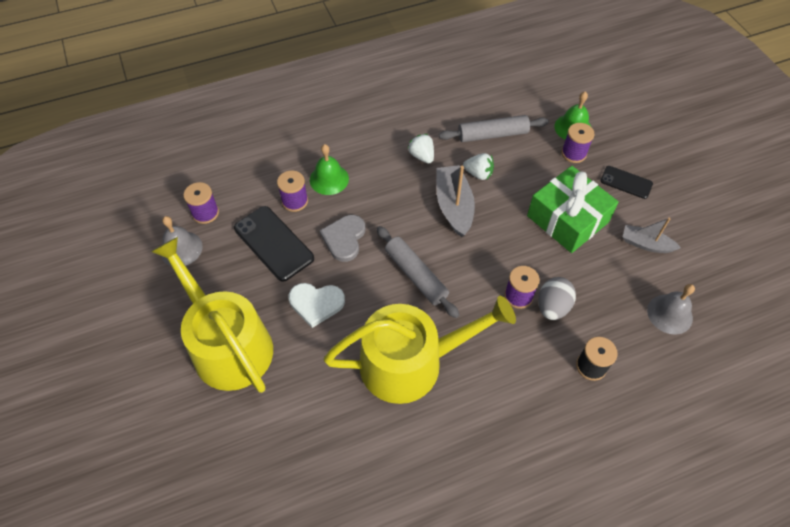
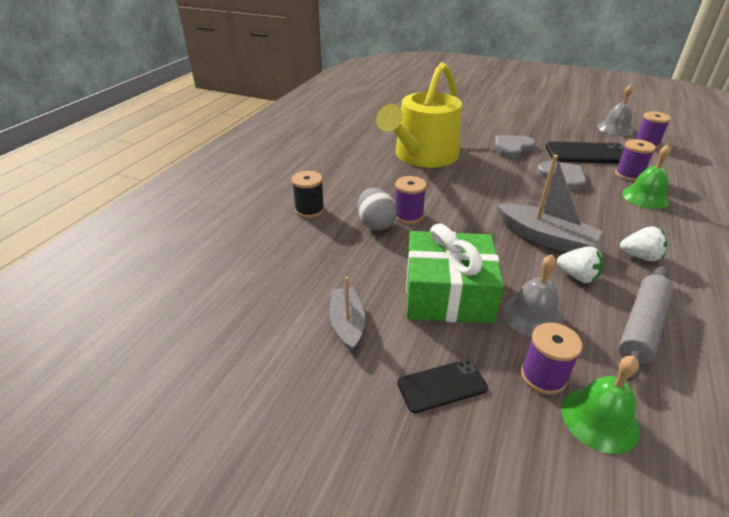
camera: 135 degrees right, 20 degrees down
(227, 343) = (516, 119): yellow watering can -> none
(316, 303) = (512, 148): white heart -> grey heart
(416, 275) = (489, 187): grey rolling pin -> none
(478, 174) = (577, 276): white strawberry -> white strawberry turned 120 degrees counterclockwise
(646, 244) = (347, 324): grey boat -> grey boat turned 75 degrees counterclockwise
(669, 314) = (271, 276): grey bell -> grey bell (532, 315)

